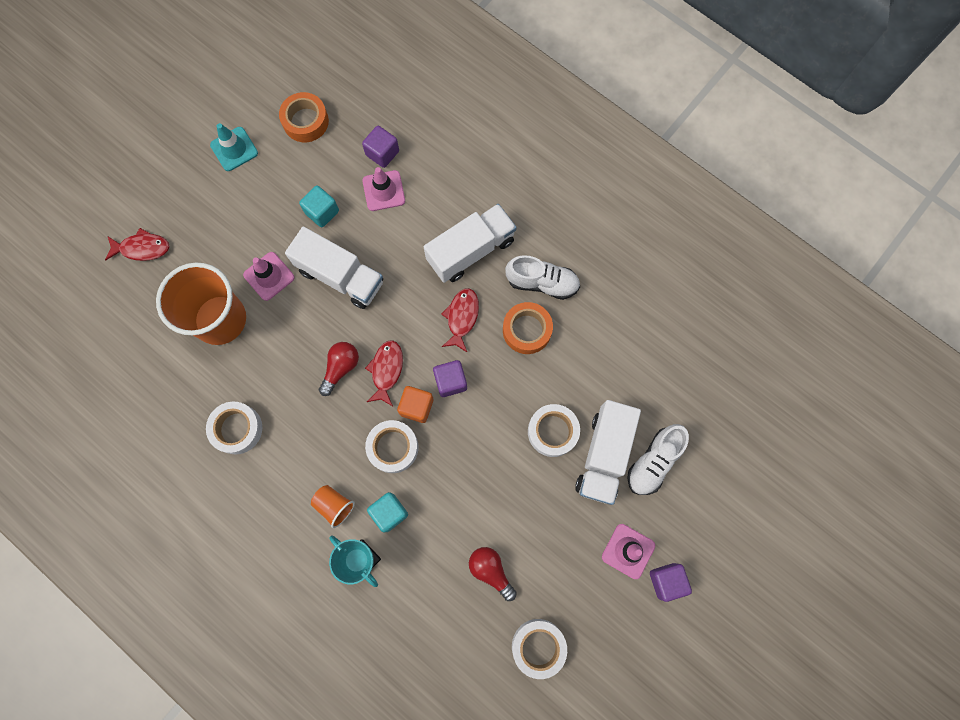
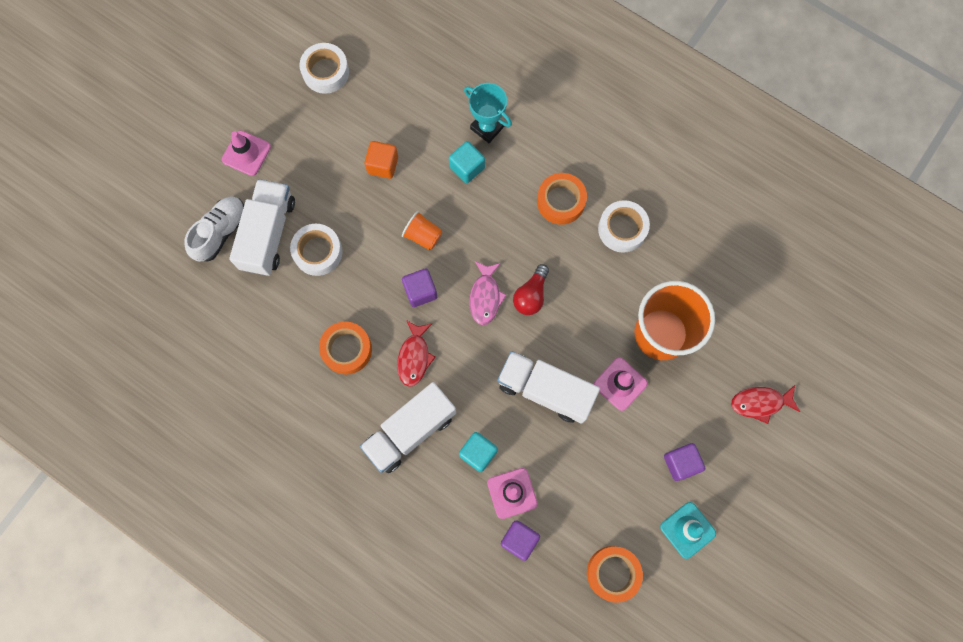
camera: 175 degrees right, 0 degrees up
(295, 465) = (561, 201): none -> orange tape
(322, 212) = (576, 461): turquoise cube -> turquoise cube (478, 453)
(334, 505) = (518, 169): orange cup -> orange cup (423, 236)
(386, 370) = (485, 296): red fish -> pink fish
(393, 447) = (470, 224): white tape -> none
(416, 407) = (451, 264): orange cube -> orange cube (383, 165)
(491, 571) = (370, 127): red light bulb -> none
(542, 283) = (332, 401): white shoe -> none
(666, 581) = (212, 132): purple cube -> purple cube (681, 463)

